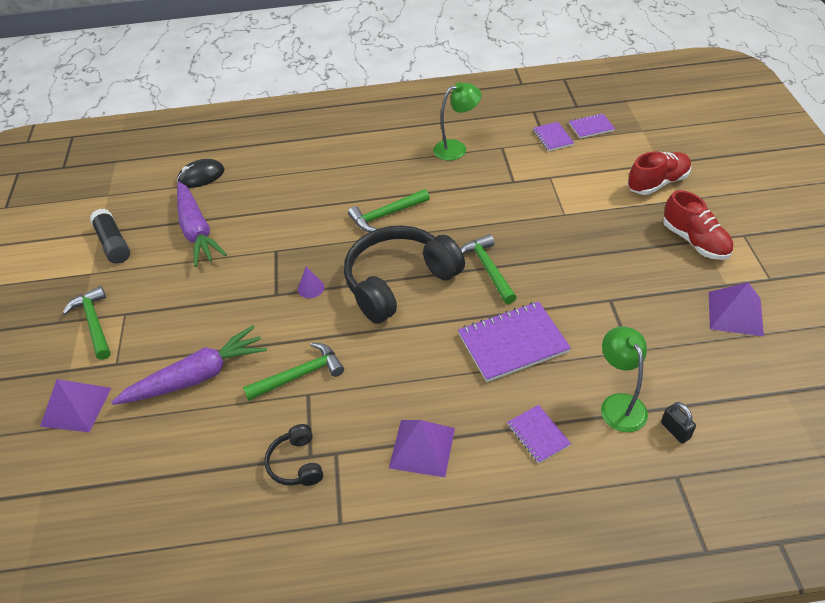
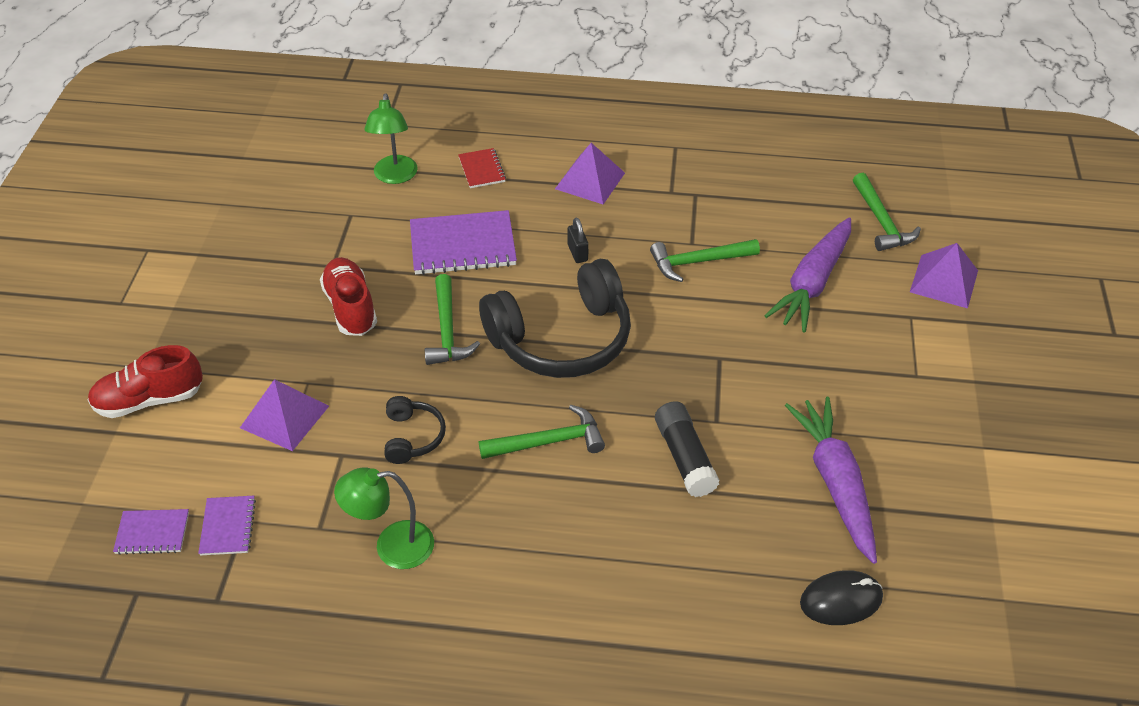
camera: 170 degrees left, 0 degrees up
(94, 323) = (954, 371): green hammer -> green hammer (881, 221)
(113, 244) = (963, 491): black glue stick -> black glue stick (684, 457)
(197, 376) = (812, 283): purple carrot -> purple carrot turned 45 degrees counterclockwise
(296, 463) = (709, 191): black headphones -> black headphones (412, 437)
(311, 288) = (674, 356): purple cone -> none
(538, 435) = (482, 170): purple notebook -> red notebook
(675, 430) = (362, 150): black padlock -> black padlock (577, 253)
(695, 241) = (182, 308): red shoe -> red shoe (350, 307)
(735, 313) = (218, 225): purple pyramid -> purple pyramid (284, 416)

